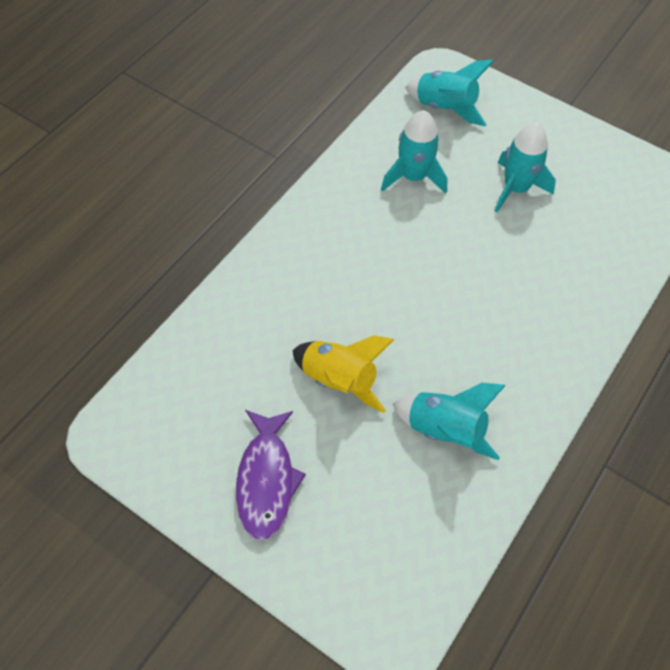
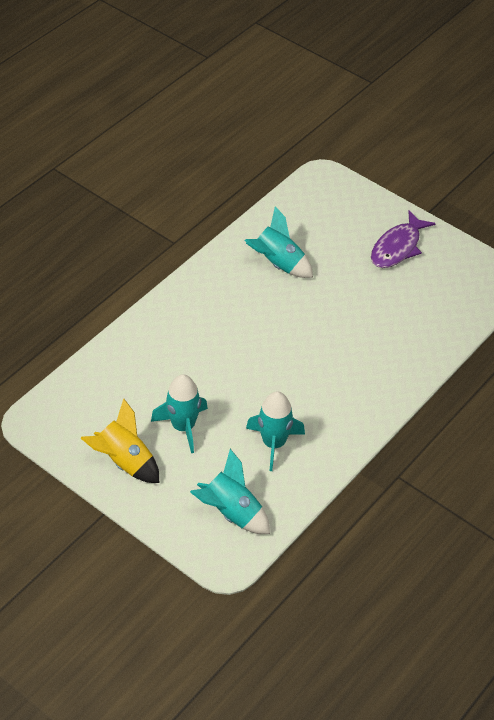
camera: 175 degrees left, 10 degrees down
(266, 480) = (397, 247): purple fish -> purple fish turned 150 degrees counterclockwise
(339, 380) = (348, 296): yellow rocket -> yellow rocket (125, 462)

